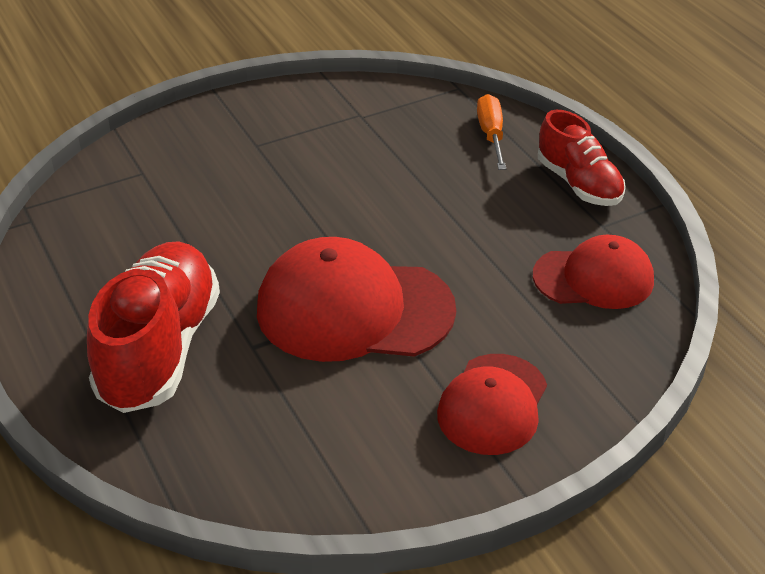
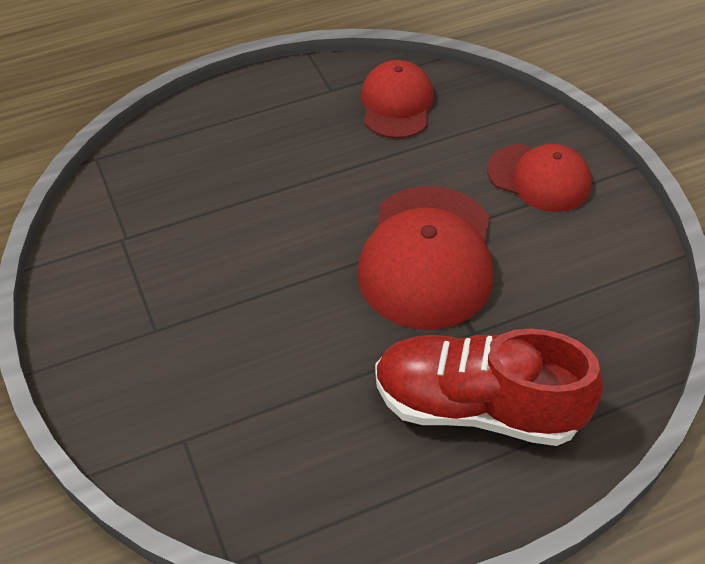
camera: 85 degrees left, 10 degrees up
(491, 135) = (185, 143): orange screwdriver -> none
(579, 184) = (272, 95): red shoe -> none

